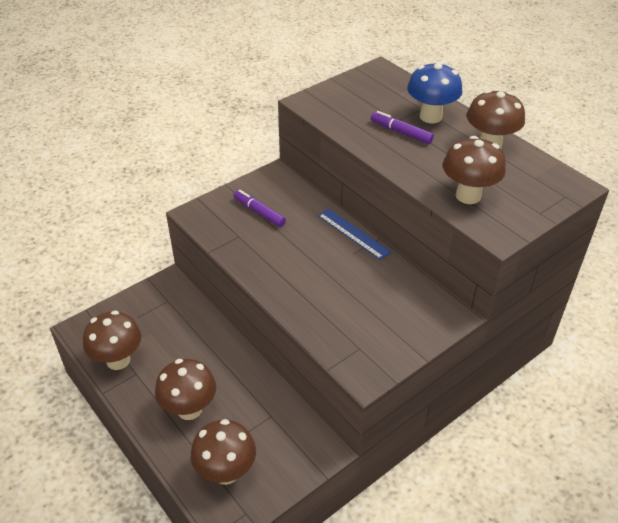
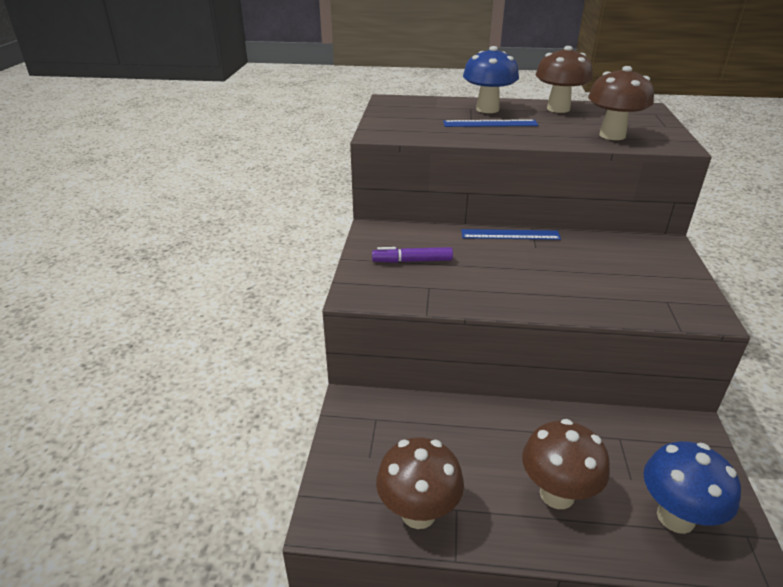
camera: 45 degrees left, 10 degrees down
(226, 472) = (675, 517): brown mushroom -> blue mushroom
(401, 132) = (490, 123): purple marker -> blue ruler

